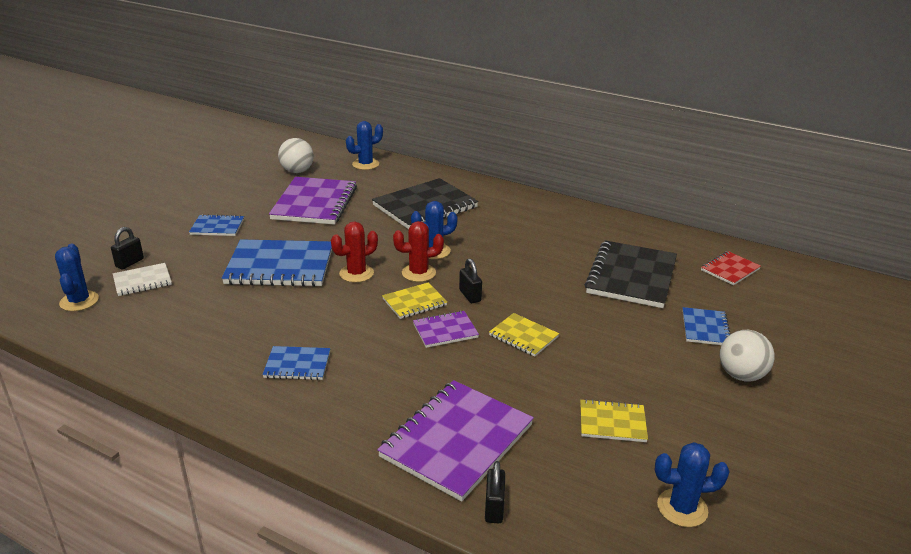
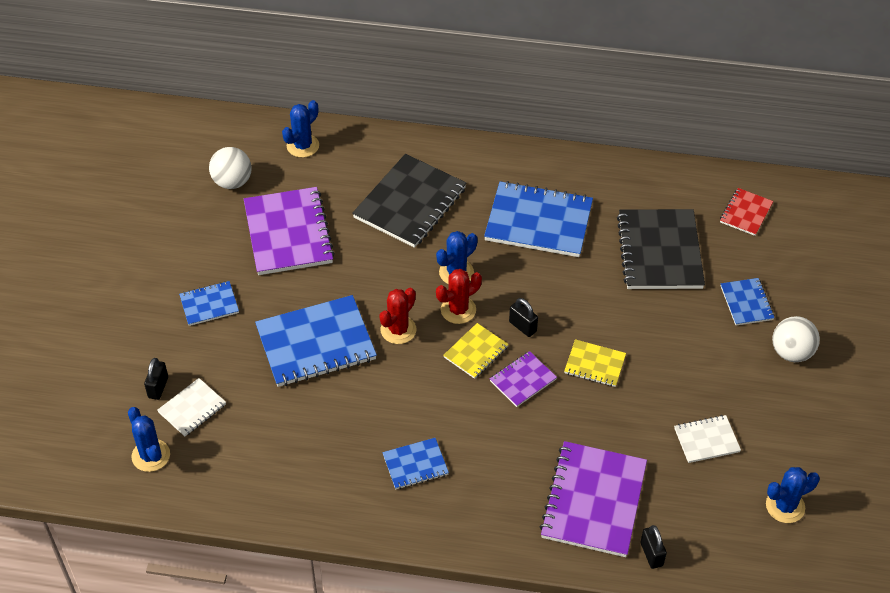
camera: 20 degrees left, 20 degrees up
(528, 237) = (538, 222): none -> blue notebook
(612, 423) = (706, 440): yellow notebook -> white notebook

